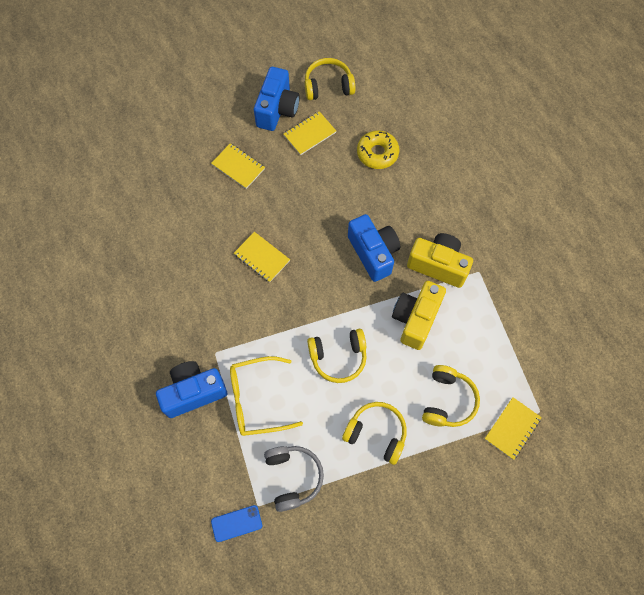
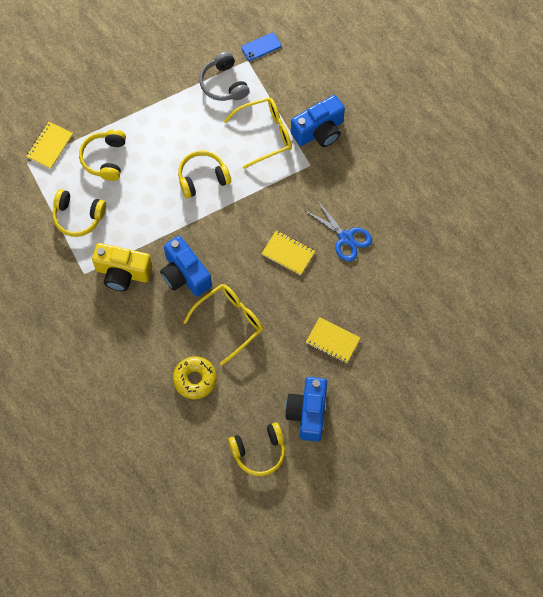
camera: 170 degrees right, 0 degrees up
(198, 264) = (346, 238): none -> blue scissors
(309, 134) = (268, 390): yellow notebook -> none
(335, 200) = (229, 322): none -> yellow glasses
(376, 433) = (162, 125): yellow headphones -> yellow headphones (78, 217)
(415, 319) = (139, 221): yellow camera -> none

